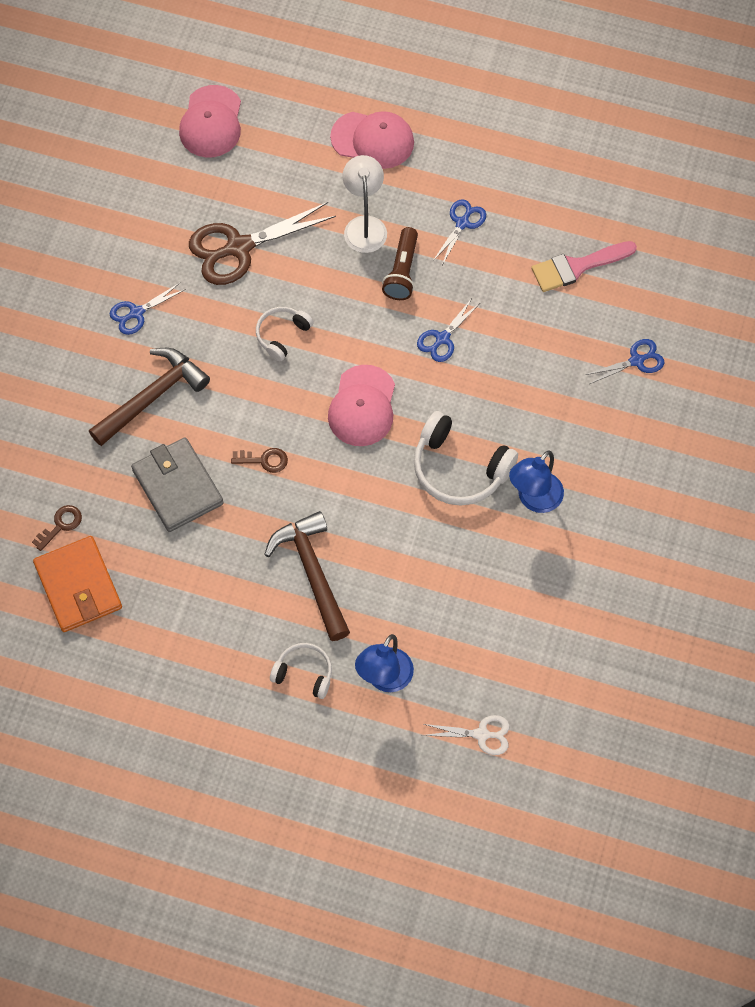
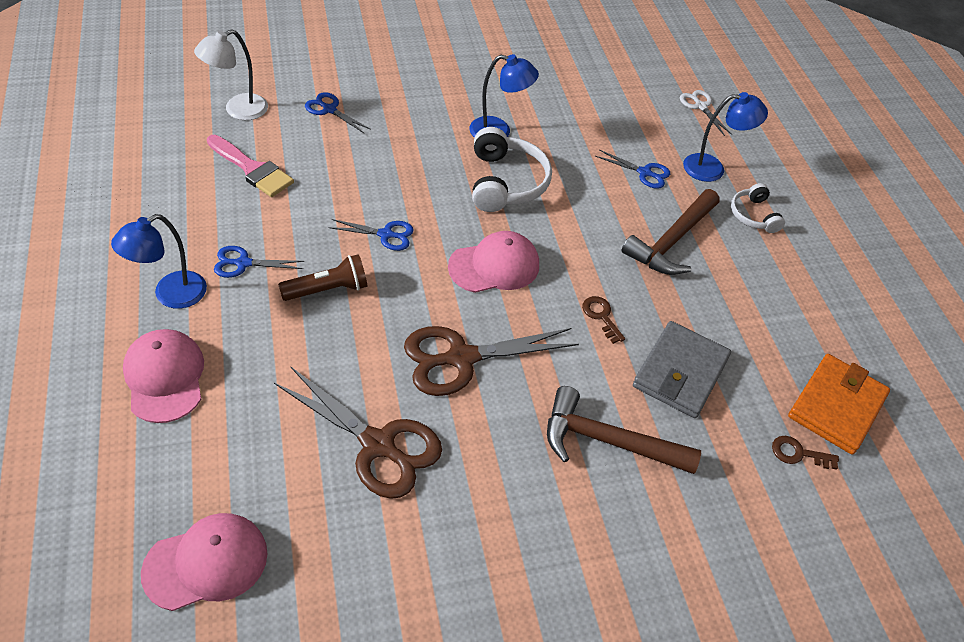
camera: 125 degrees left, 15 degrees down
(136, 313) = (523, 508): blue scissors -> blue scissors (644, 173)
(282, 335) = (461, 358): white headphones -> brown scissors
(364, 226) = (287, 341): white lamp -> white lamp (238, 110)
(453, 165) = (170, 295): none -> blue lamp

